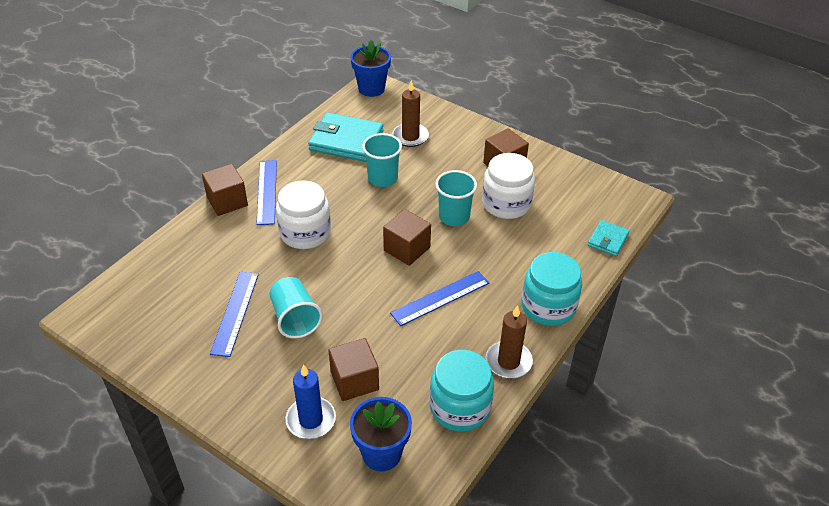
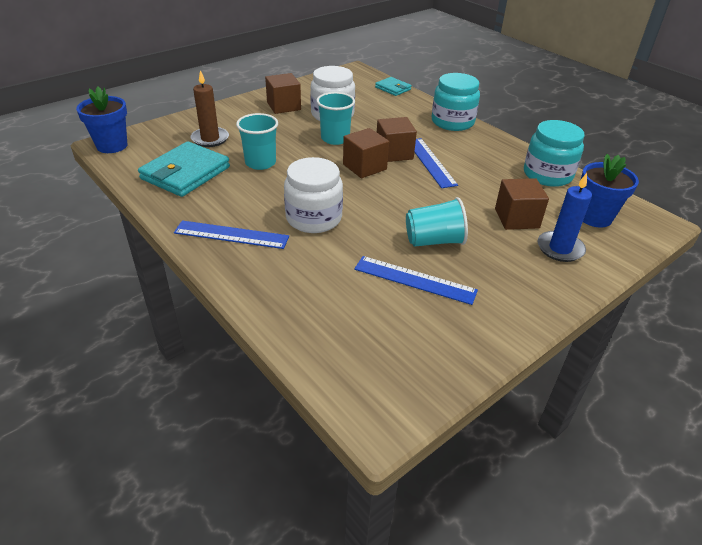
camera: 75 degrees left, 5 degrees down
(227, 201) = (229, 266): brown cube -> brown cube (394, 153)
(508, 361) = (504, 147): brown candle -> none

